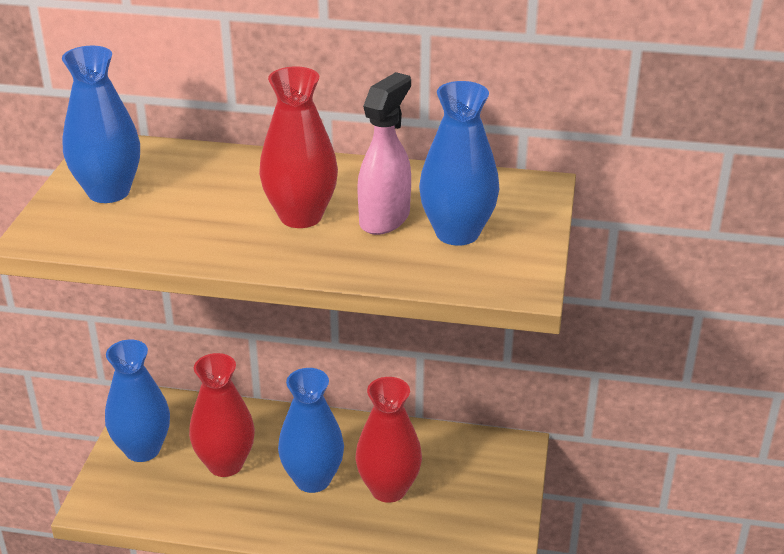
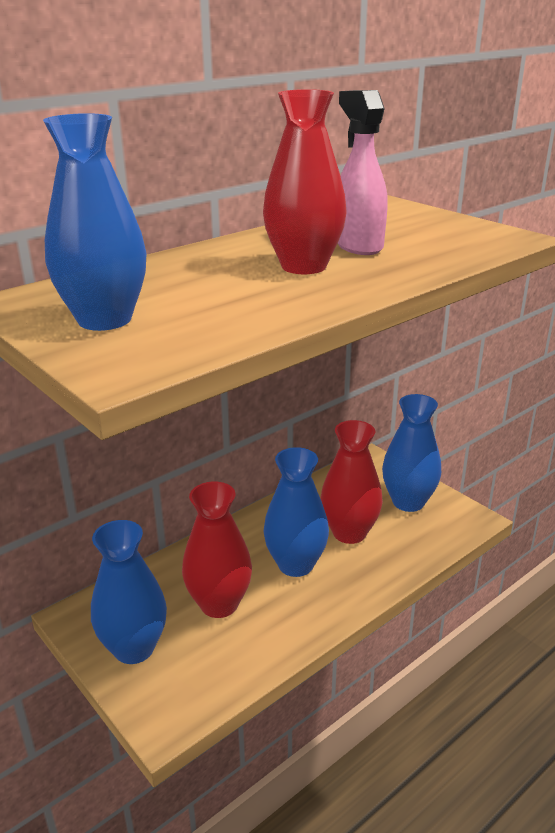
camera: 50 degrees left, 5 degrees down
(457, 233) = (416, 234): blue vase -> blue vase (408, 502)

